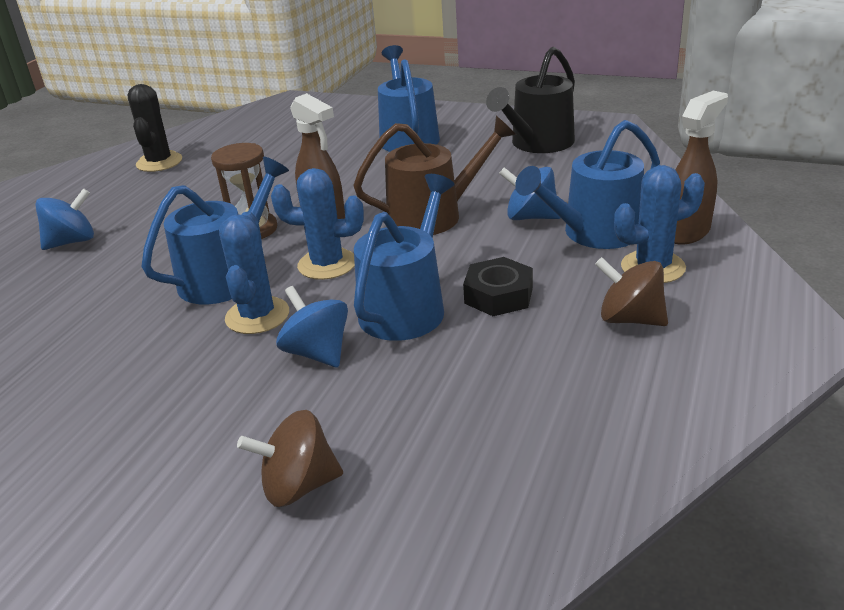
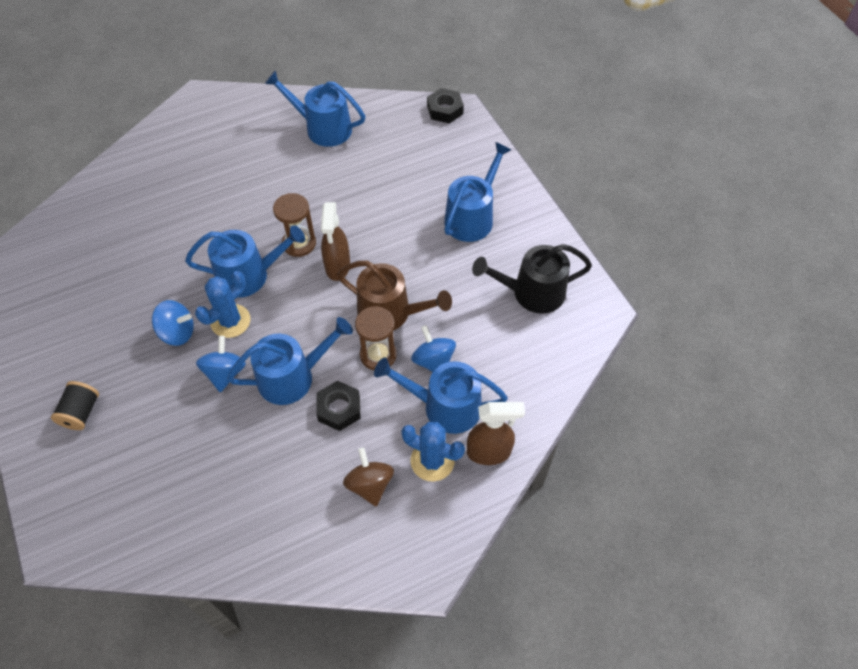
camera: 40 degrees right, 25 degrees up
(72, 242) = (217, 179): blue spinning top -> blue spinning top (177, 332)
(148, 517) = (81, 412): none -> black spool
(159, 162) = (323, 128): black cactus -> blue watering can
(275, 105) = (445, 110): none -> black nut
(298, 486) = (138, 447): brown spinning top -> none
(327, 264) = (298, 308): blue cactus -> none
(471, 243) = (378, 355): none -> brown hourglass

